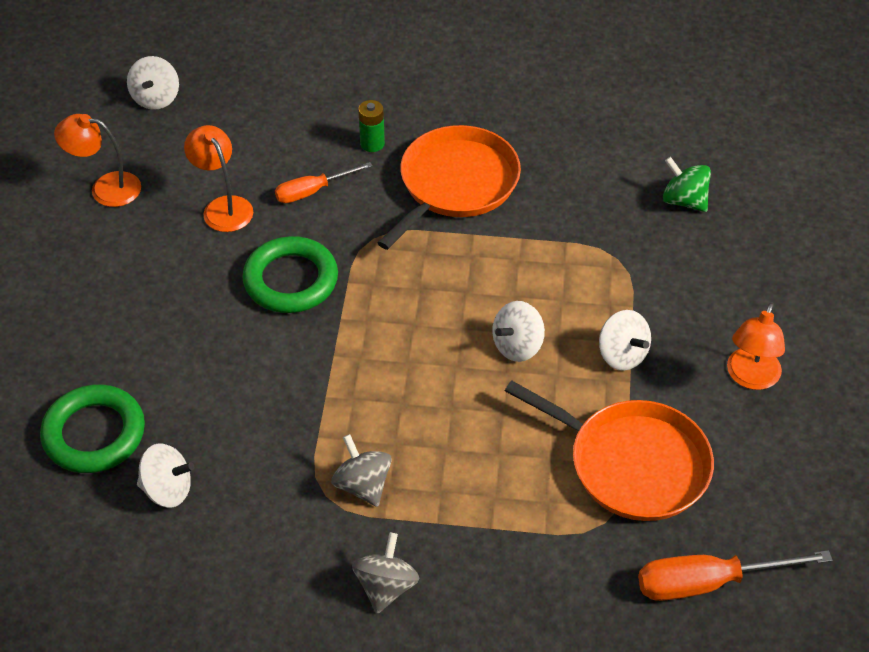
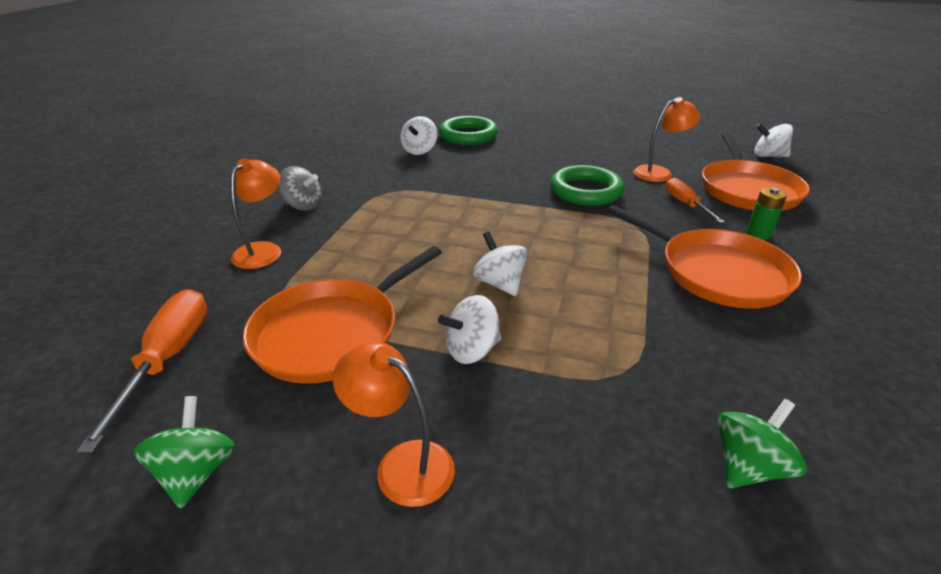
camera: 100 degrees right, 15 degrees down
(105, 188) = (668, 141): orange lamp -> orange lamp (263, 250)
(264, 134) = (747, 190): none -> orange pan
(362, 485) = (388, 204): grey spinning top -> none
(804, 497) = (196, 472): none -> green spinning top

